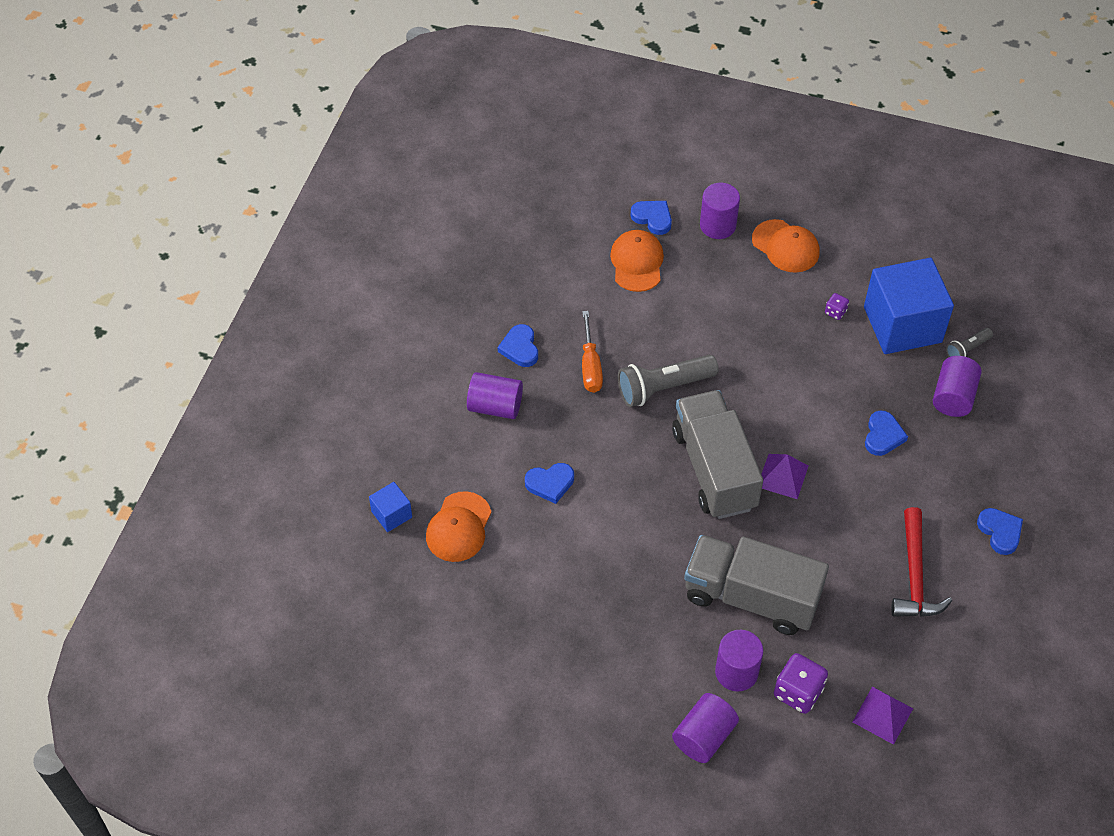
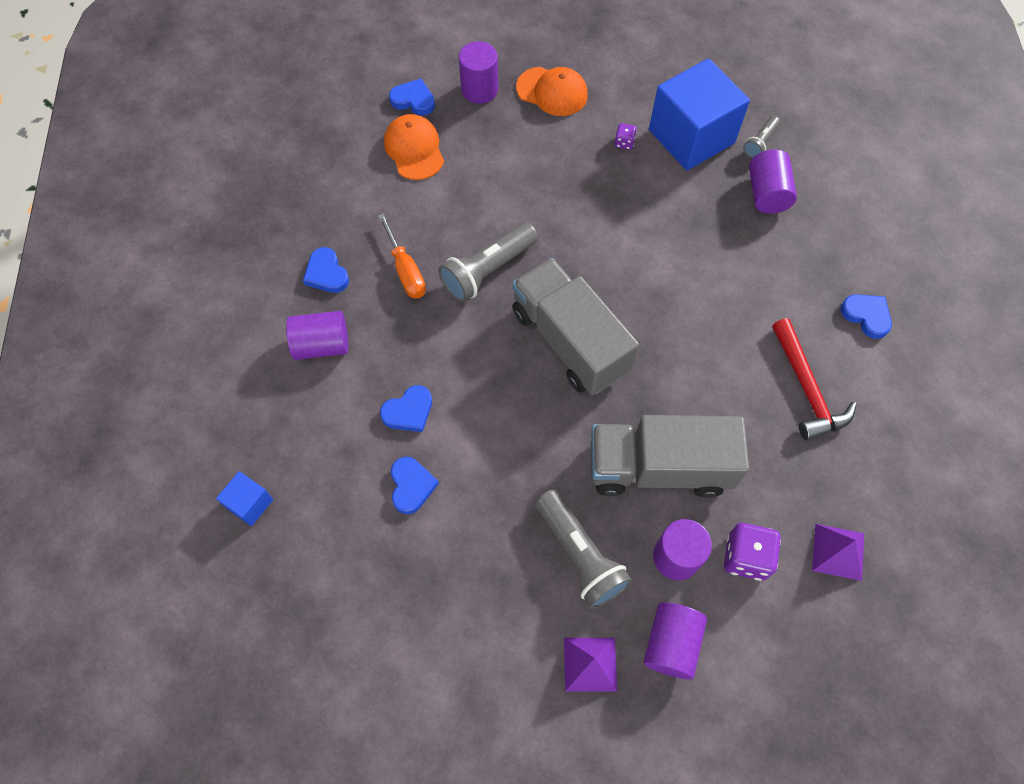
camera: 20 degrees left, 10 degrees up
(459, 527) = (328, 493): orange cap -> none
(653, 644) = (580, 555): none -> grey flashlight
(782, 476) = (639, 326): purple pyramid -> purple pyramid (590, 664)
(883, 436) = (718, 253): blue heart -> blue heart (411, 486)

